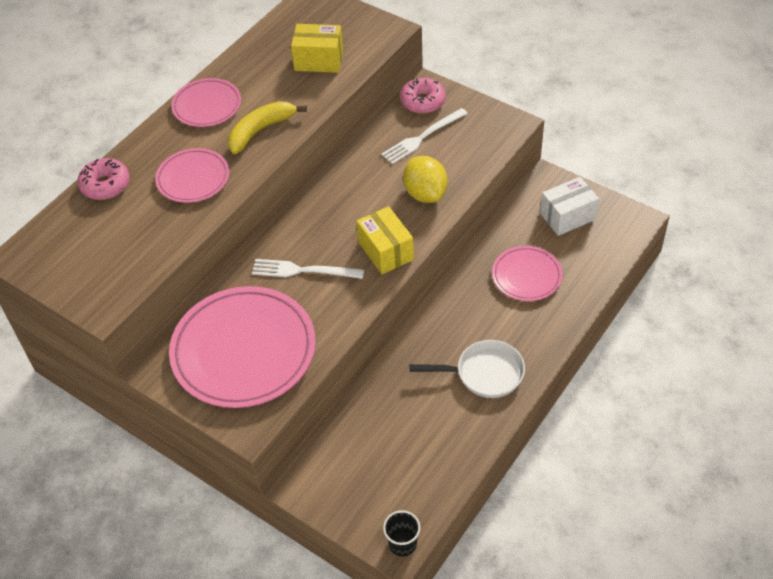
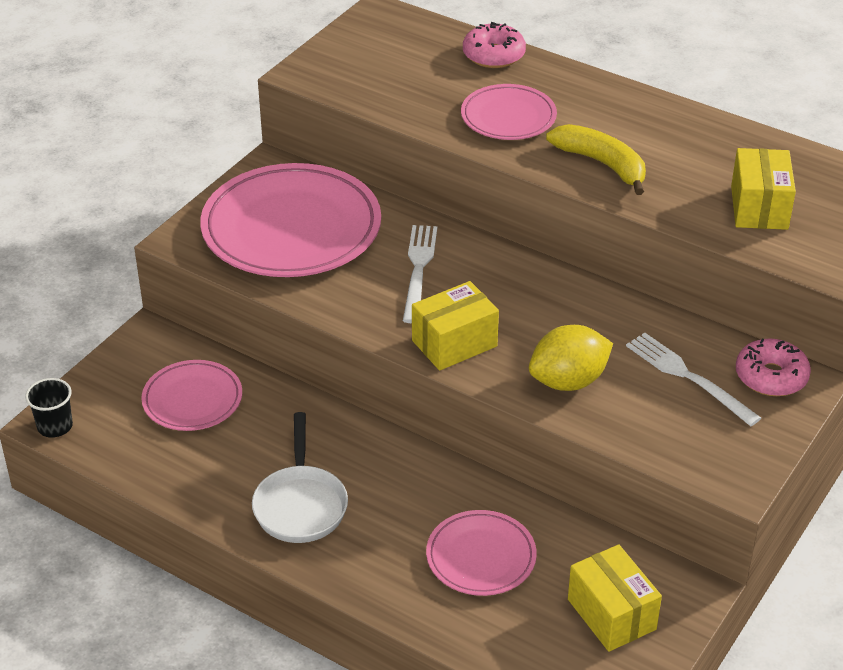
camera: 85 degrees right, 10 degrees down
(207, 106) = (645, 117): pink plate -> pink plate (192, 400)
(567, 216) = (611, 614): white box -> yellow box

